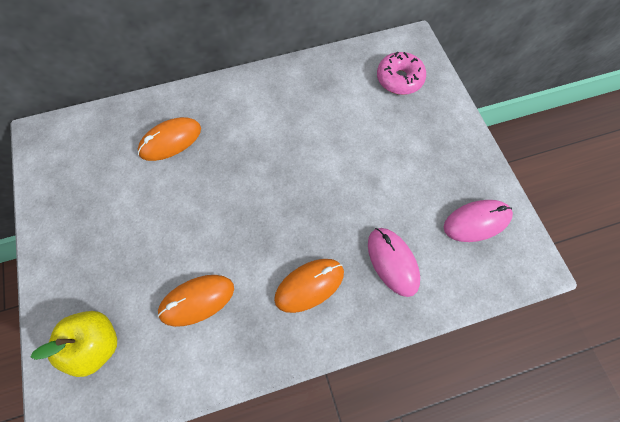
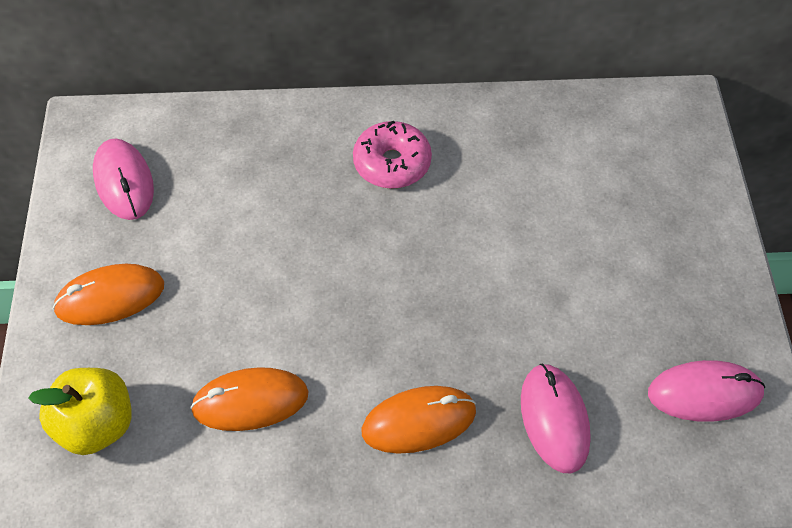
camera: 15 degrees right, 10 degrees down
(75, 168) = (124, 182): none -> pink mouse
(170, 141) = (268, 173): orange mouse -> orange mouse (110, 297)
(399, 79) = (644, 156): pink donut -> pink donut (392, 163)

